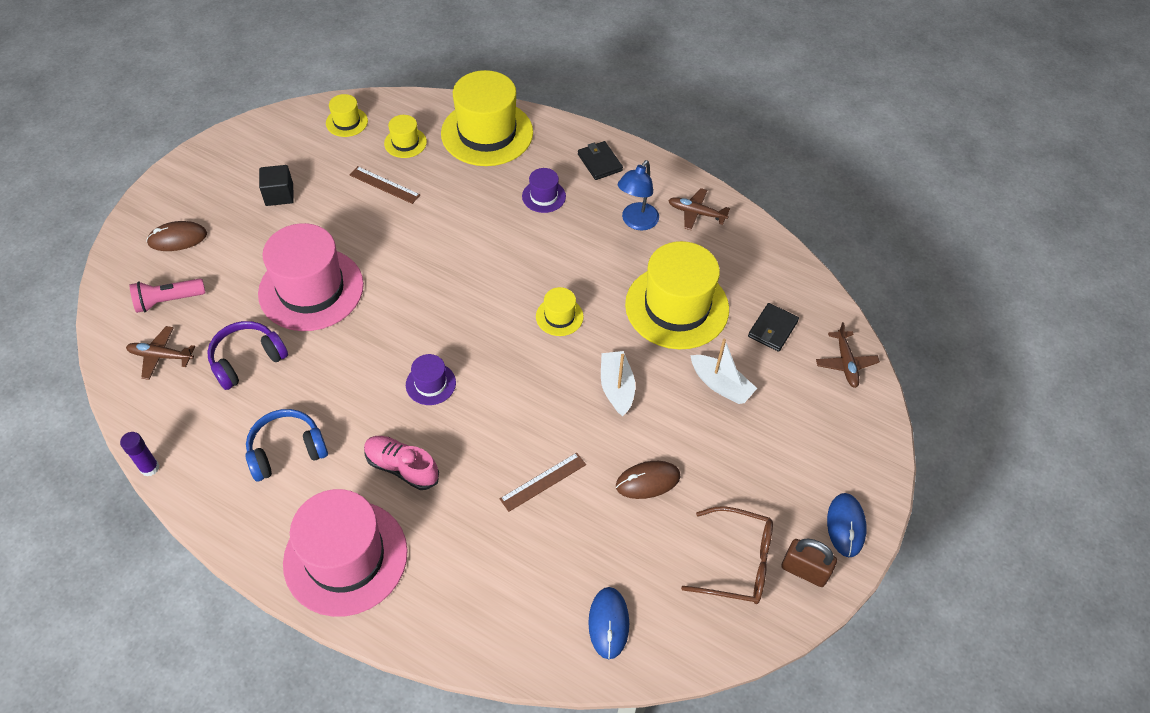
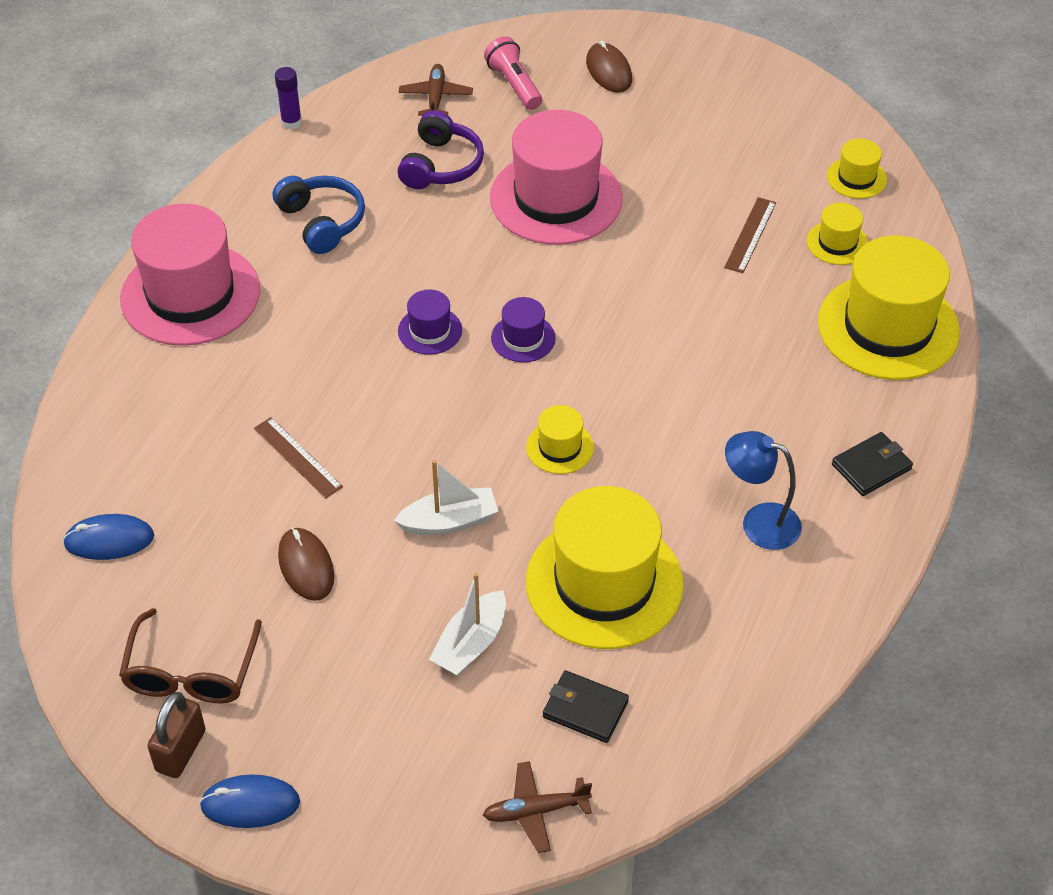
camera: 85 degrees right, 5 degrees down
(247, 360) = (441, 165): purple headphones -> purple headphones turned 60 degrees clockwise
(279, 195) = (703, 140): black cube -> none
(402, 467) = (308, 323): pink shoe -> none
(544, 196) = (780, 406): purple hat -> purple hat (523, 338)
(696, 213) = (800, 599): brown plane -> none

